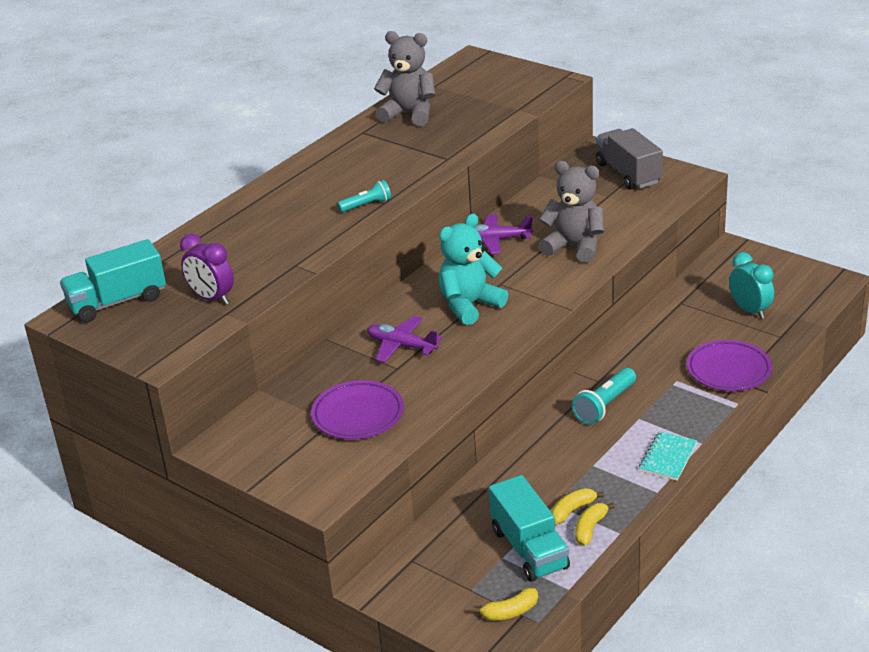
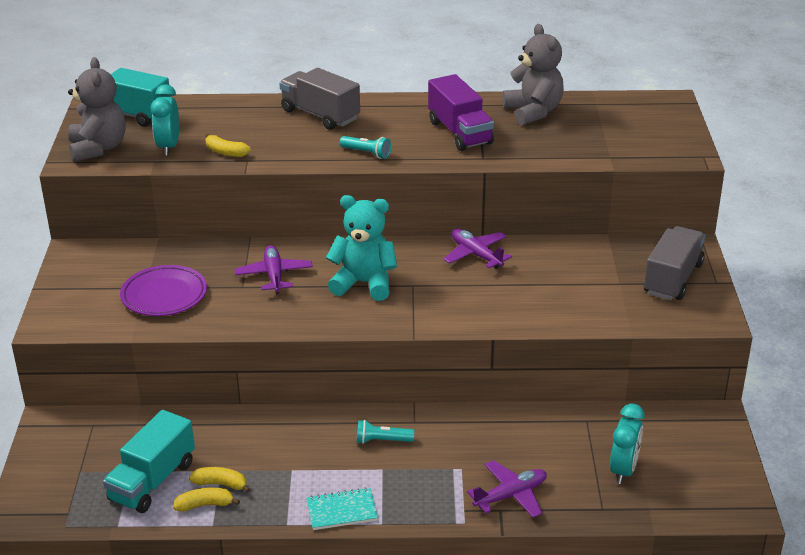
camera: 50 degrees right, 0 degrees up
(212, 298) = (168, 147): purple clock -> turquoise clock
(271, 206) = (320, 115): none -> grey truck
(395, 154) = (459, 132): none -> purple truck
(510, 612) = (67, 505): yellow banana -> yellow banana (225, 152)
(574, 247) = (513, 299): grey teddy bear -> grey teddy bear (98, 148)
(604, 405) = (382, 440): turquoise flashlight -> turquoise flashlight, size x0.66
(728, 370) = (511, 495): purple plate -> purple plane

